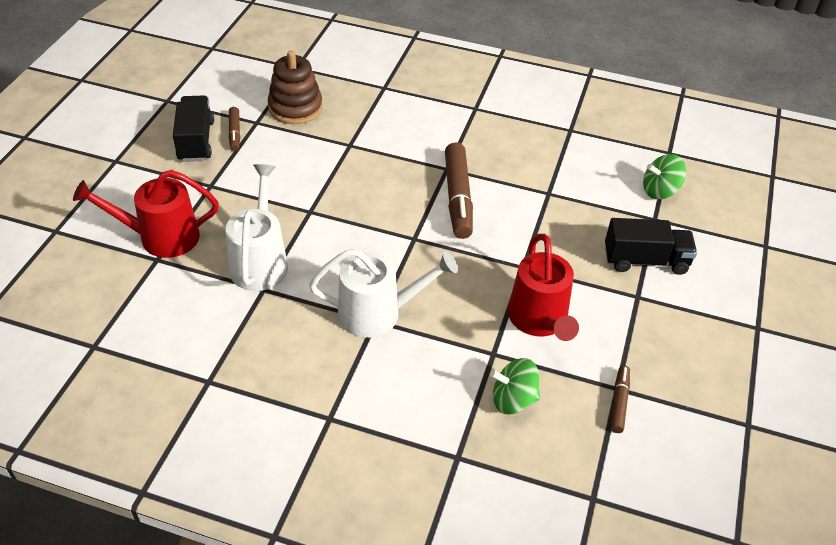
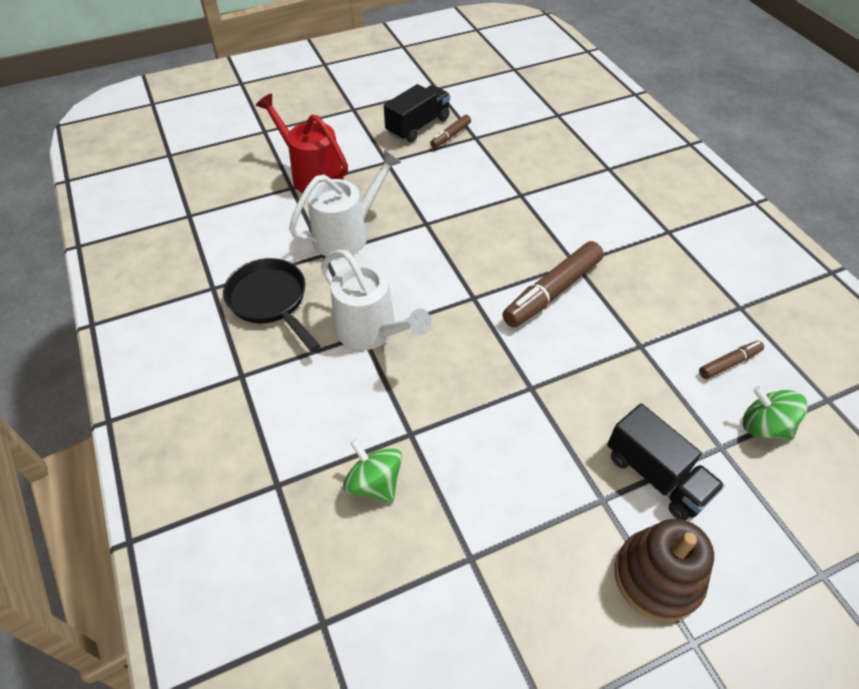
camera: 50 degrees right, 5 degrees up
(273, 353) = (270, 301): none -> black pan
(295, 108) = (517, 143): brown stacking toy -> brown stacking toy (657, 577)
(539, 320) = (483, 441): red watering can -> none
(619, 402) = (454, 571): brown marker -> brown marker (729, 363)

